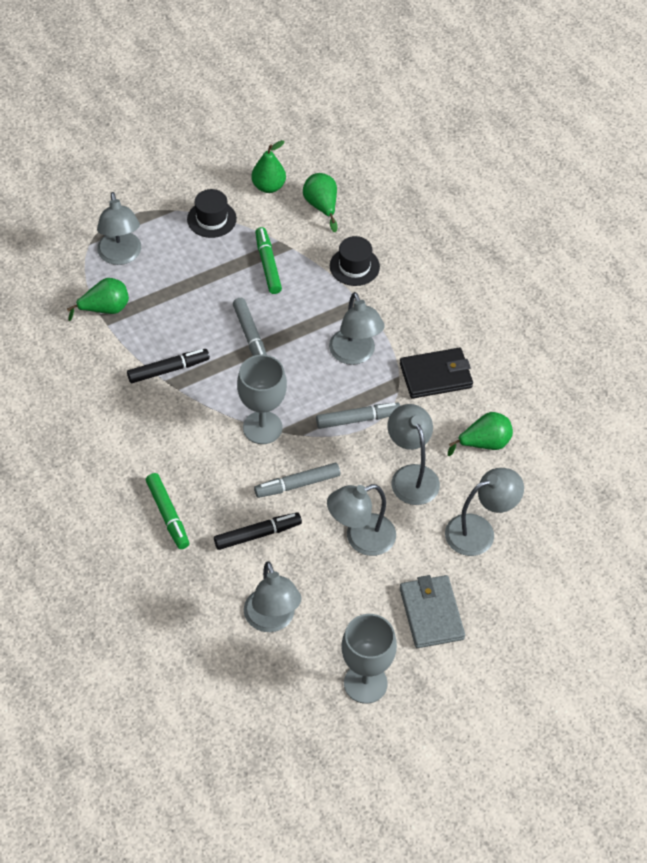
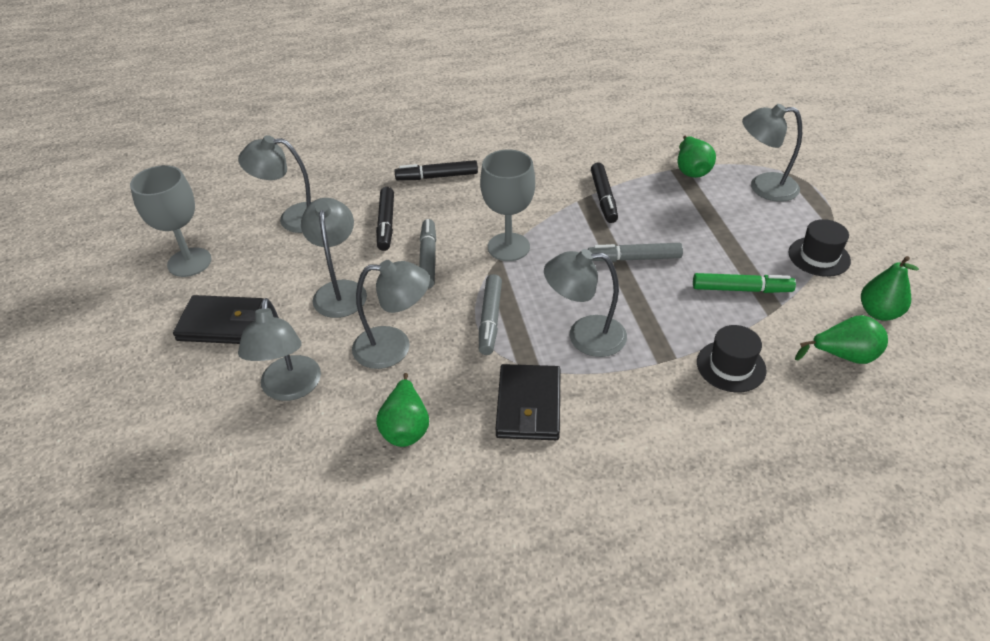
camera: 110 degrees right, 10 degrees down
(168, 514) = (437, 177): green marker -> black marker
(431, 613) = (222, 323): grey wallet -> black wallet

